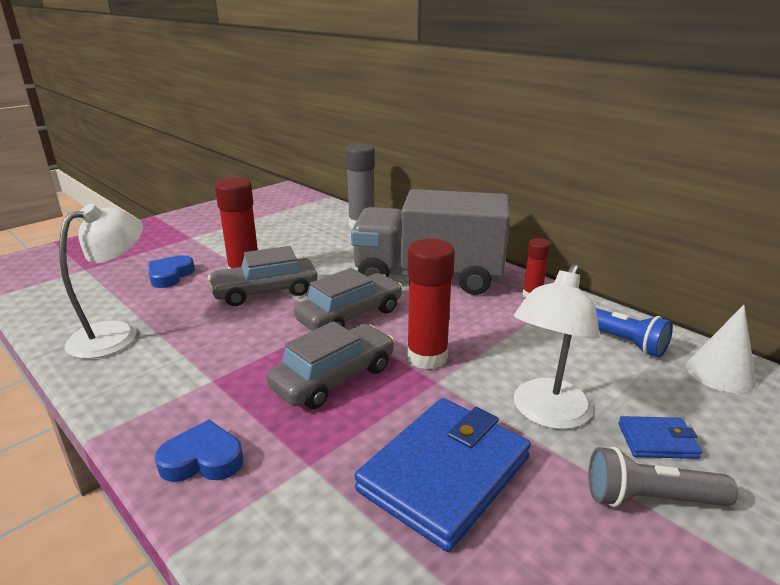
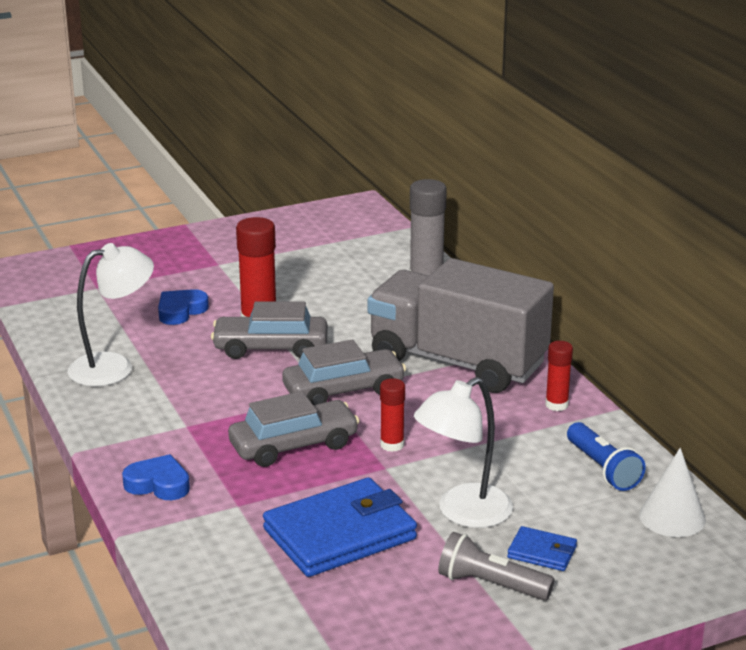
camera: 20 degrees right, 0 degrees up
(427, 357) = (392, 445): red glue stick -> red glue stick, size x0.58

